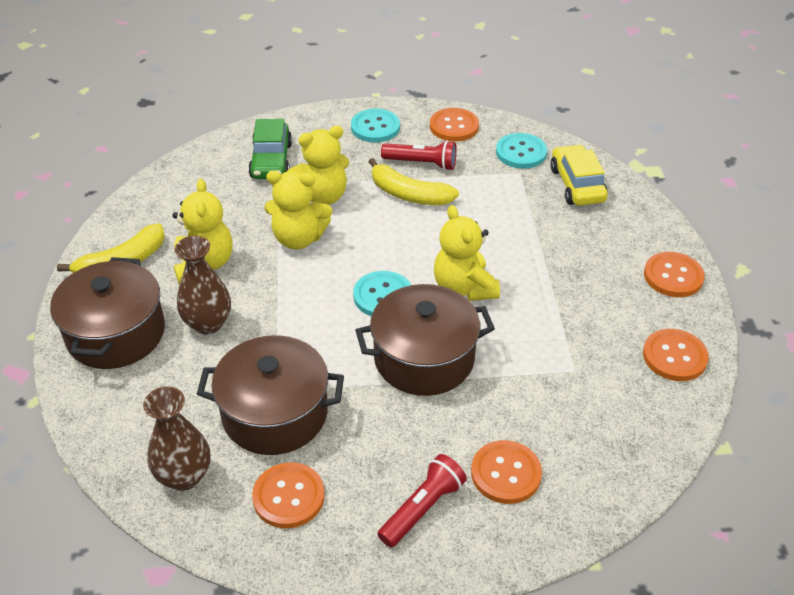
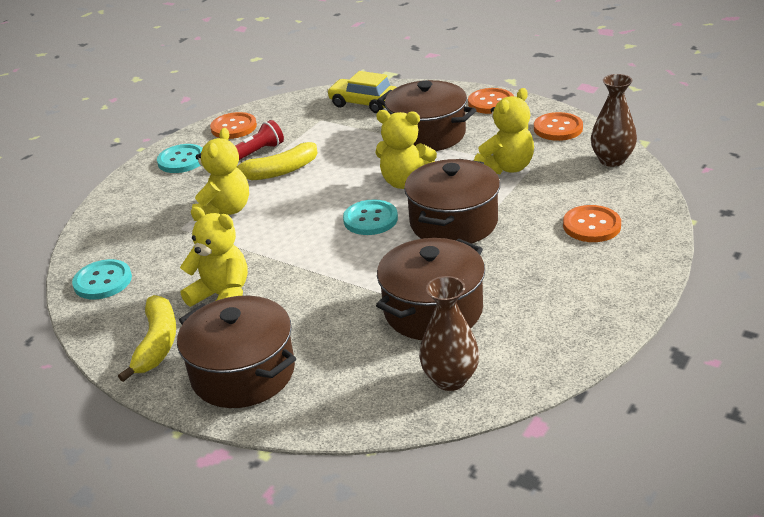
camera: 50 degrees left, 10 degrees down
(208, 323) = (295, 315): brown vase -> brown vase (612, 160)
(271, 161) = (145, 222): green car -> none
(288, 496) = (522, 330): orange button -> none
(298, 238) = (257, 238): yellow teddy bear -> yellow teddy bear (506, 167)
(422, 508) = (590, 271): red flashlight -> none
(521, 152) = (302, 112): turquoise button -> turquoise button (103, 281)
(563, 260) = (427, 134): none -> brown pot

